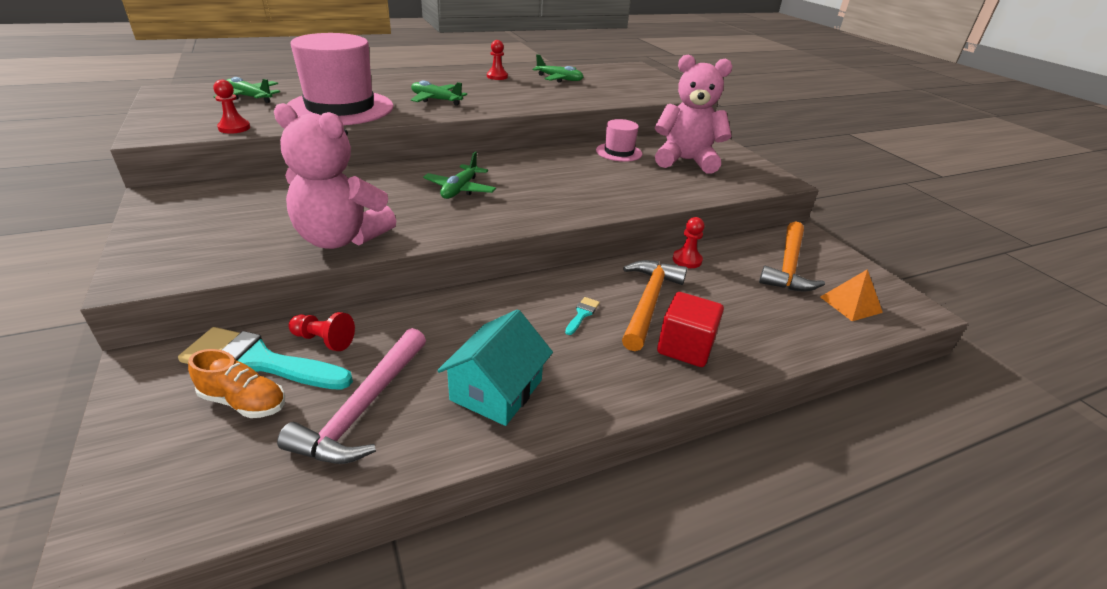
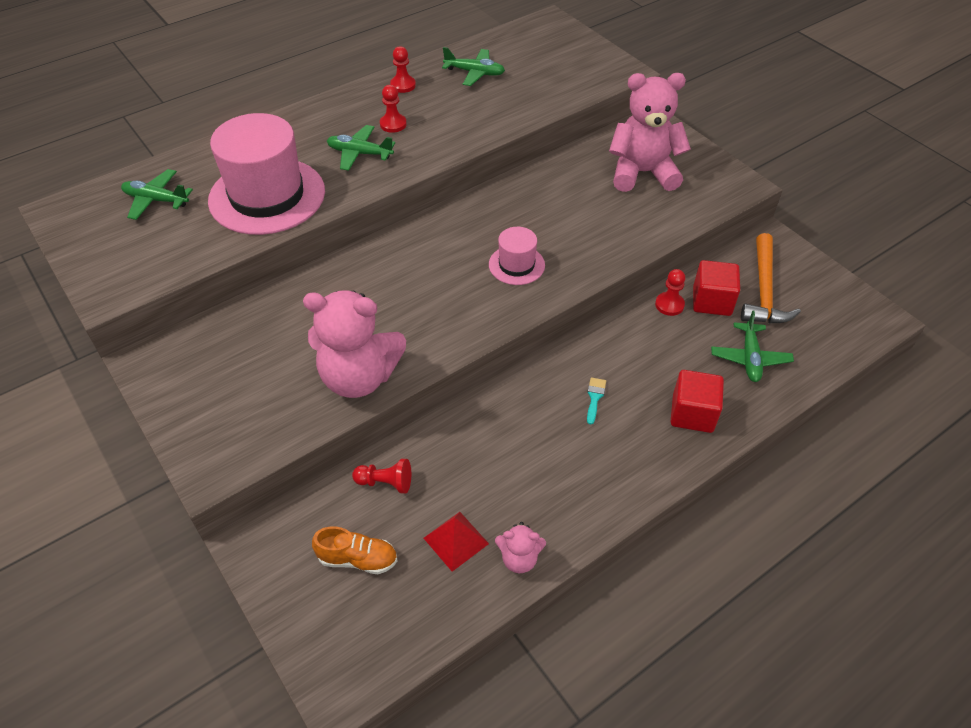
camera: 10 degrees left, 15 degrees up
(234, 128) = (182, 262): red pawn -> red pawn (393, 124)
(258, 362) = (344, 518): turquoise brush -> none
(363, 408) = (456, 541): pink hammer -> red pyramid
(425, 442) = (519, 558): none -> pink teddy bear
(460, 189) = (434, 278): green plane -> green plane (749, 358)
(496, 390) = (553, 497): turquoise house -> none
(619, 152) = (570, 174): pink hat -> pink hat (516, 265)
(648, 302) = (648, 369): orange hammer -> none
(731, 265) = (712, 301): none -> red cube
(850, 304) = (824, 327): orange pyramid -> none

